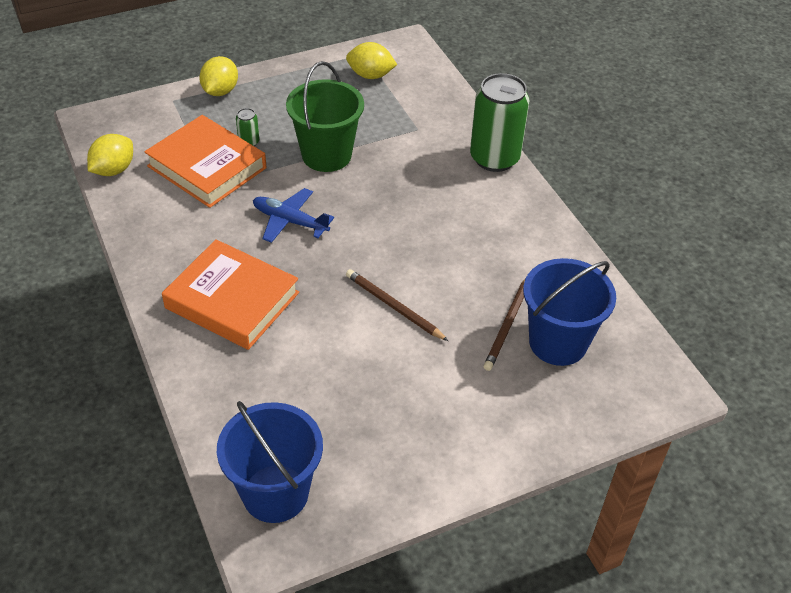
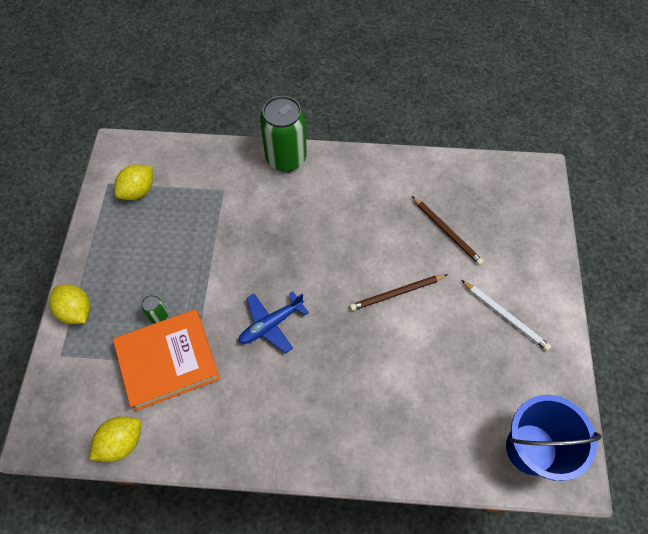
camera: 60 degrees left, 15 degrees up
(113, 170) = (121, 442): yellow lemon -> yellow lemon turned 75 degrees clockwise
(232, 300) = (333, 403): orange book -> none
(326, 155) = (212, 265): green bucket -> none
(433, 416) = (505, 316): none -> white pencil
(558, 342) = (475, 212): blue bucket -> none

